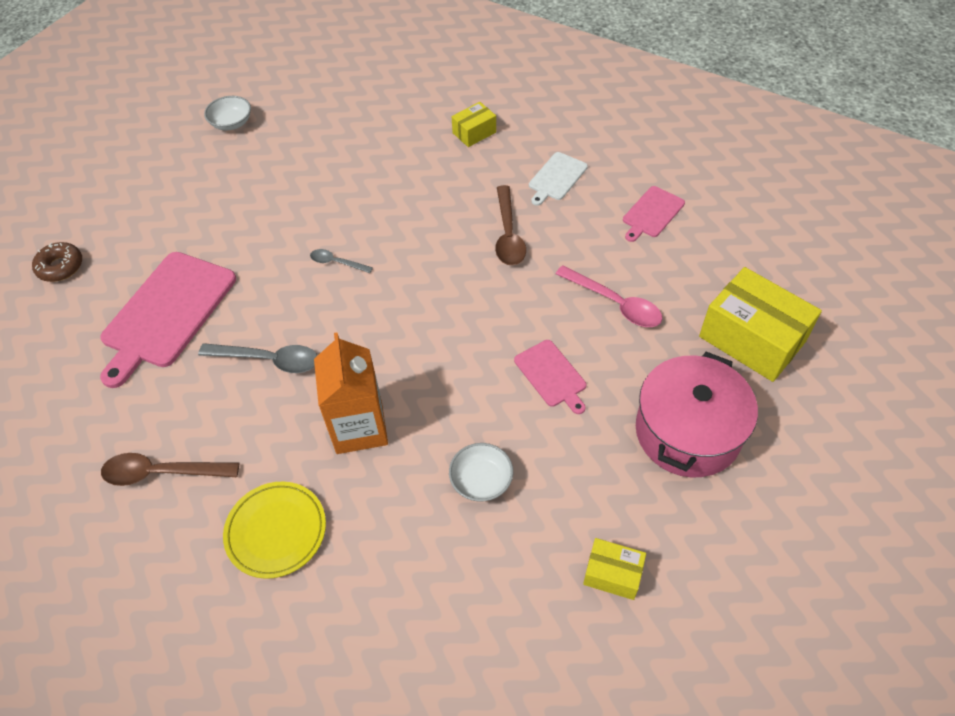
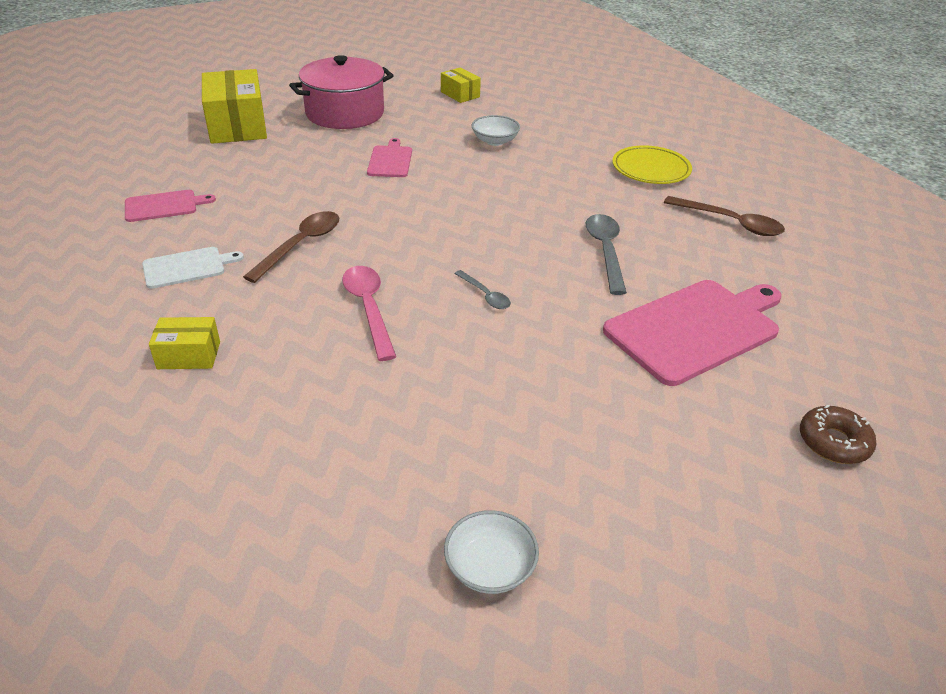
camera: 150 degrees left, 15 degrees down
(268, 360) = (605, 251): grey spoon -> grey spoon turned 45 degrees clockwise
(359, 427) = (556, 189): orange carton -> none
(615, 303) = (290, 173): pink spoon -> pink spoon (369, 309)

